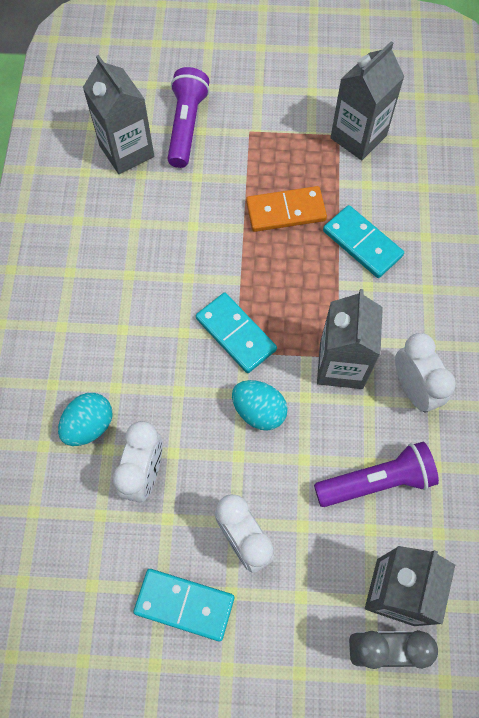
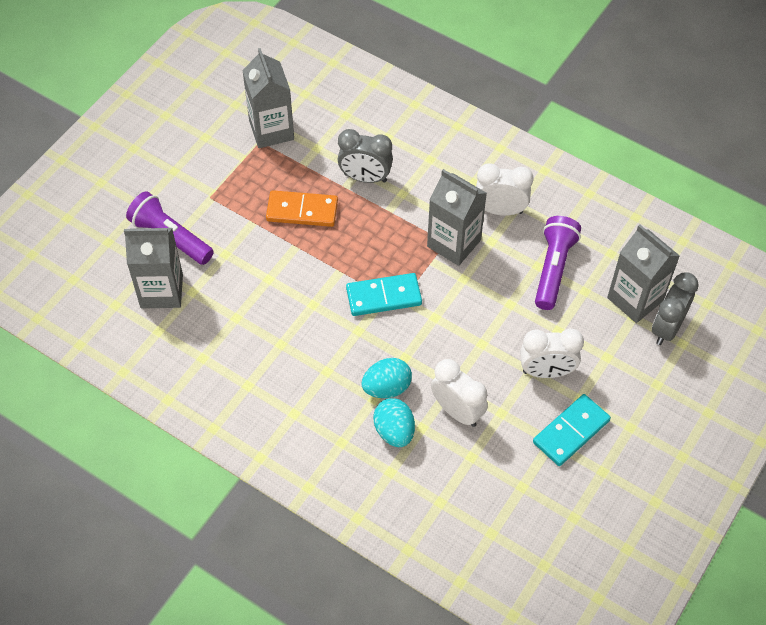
camera: 60 degrees left, 10 degrees down
(259, 411) = (455, 313): turquoise egg -> turquoise egg (386, 388)
(285, 211) = (302, 211): orange domino -> orange domino turned 75 degrees clockwise
(362, 243) = (365, 177): turquoise domino -> grey clock

